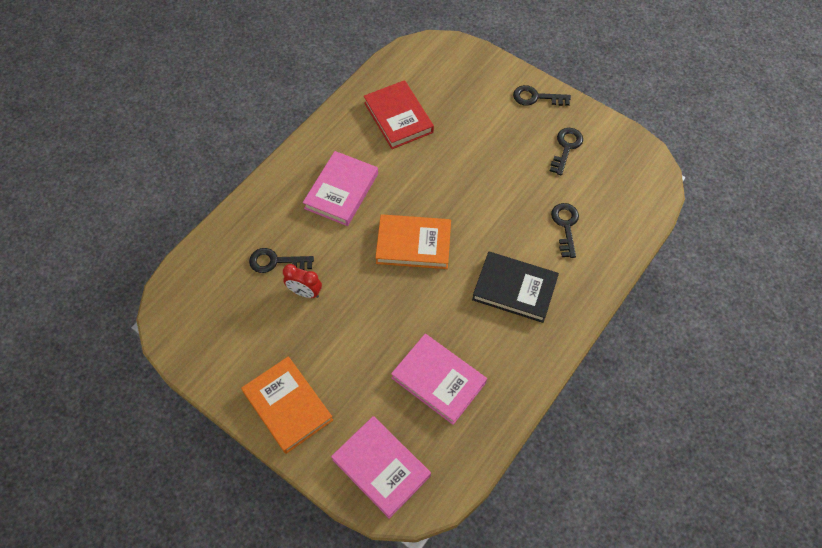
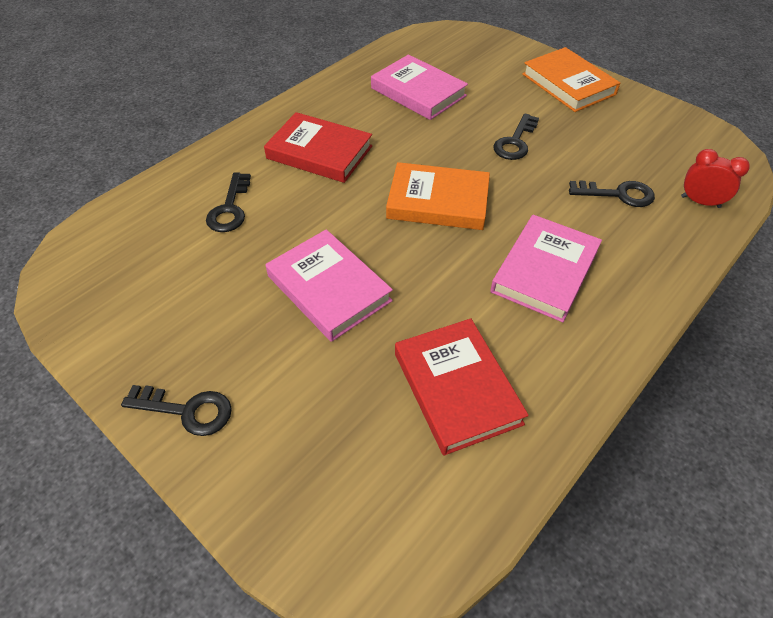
camera: 175 degrees left, 10 degrees down
(305, 292) = (572, 163): red clock -> red clock (700, 202)
(381, 467) = (474, 48): pink book -> pink book (329, 288)
(514, 289) = (319, 152): black book -> red book
(566, 147) = (177, 312): black key -> black key (515, 142)

